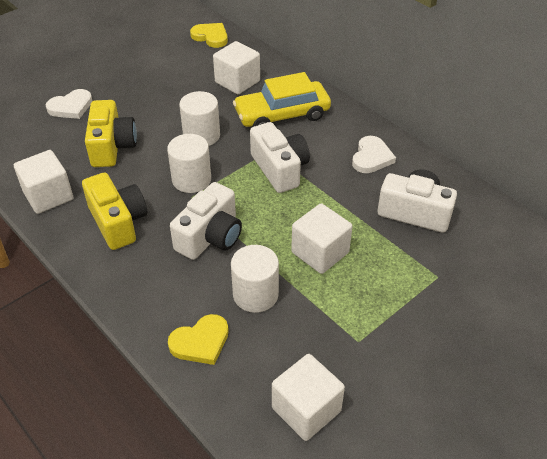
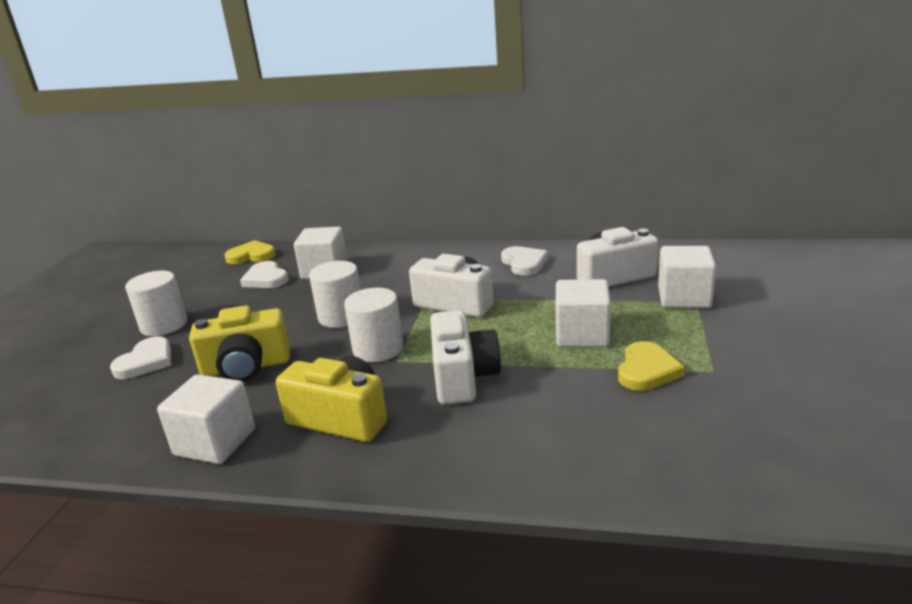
camera: 35 degrees left, 20 degrees down
(112, 146) = (246, 367): yellow camera -> yellow camera turned 120 degrees clockwise
(196, 68) = (266, 279): none -> white heart
(200, 342) = (582, 457): yellow heart -> yellow heart (647, 370)
(255, 294) = (574, 392): white cylinder -> white cylinder (164, 325)
(282, 114) = (402, 272): yellow car -> none
(306, 409) = (759, 442): white cube -> white cube (684, 297)

